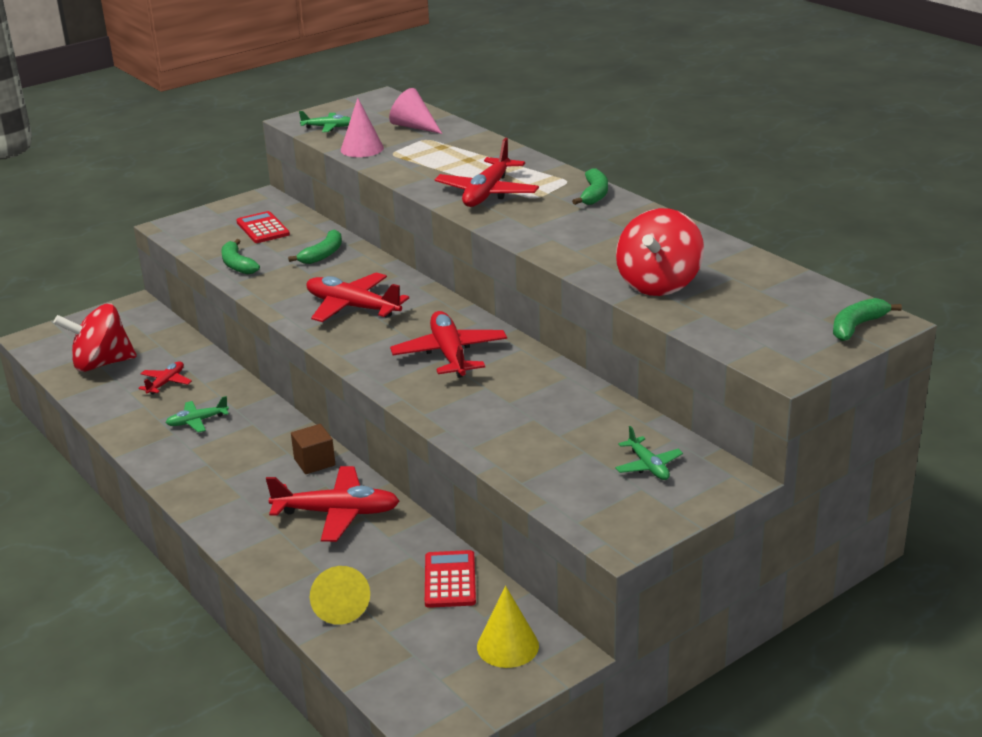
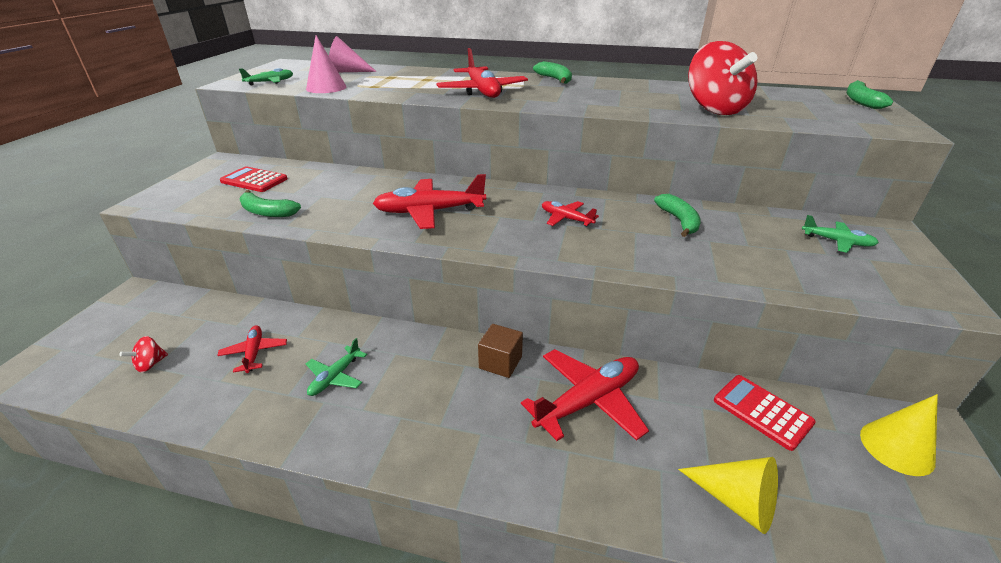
camera: 40 degrees left, 5 degrees up
(101, 364) = (151, 364): red spinning top -> red spinning top, size x0.41
(323, 254) = (341, 183): green banana -> green banana (679, 221)
(450, 354) = (566, 219): red plane -> red plane, size x0.54

